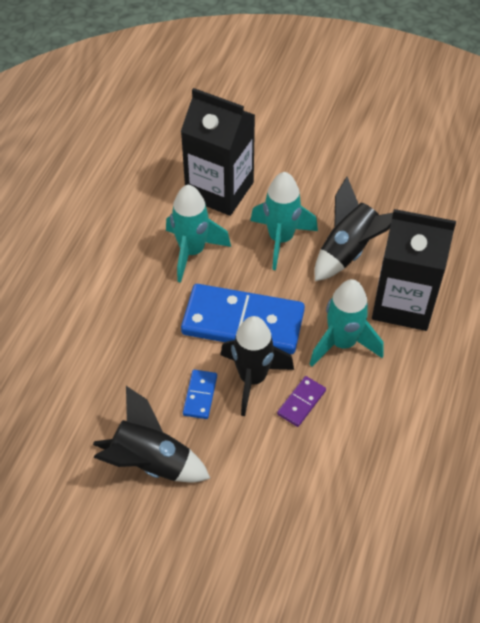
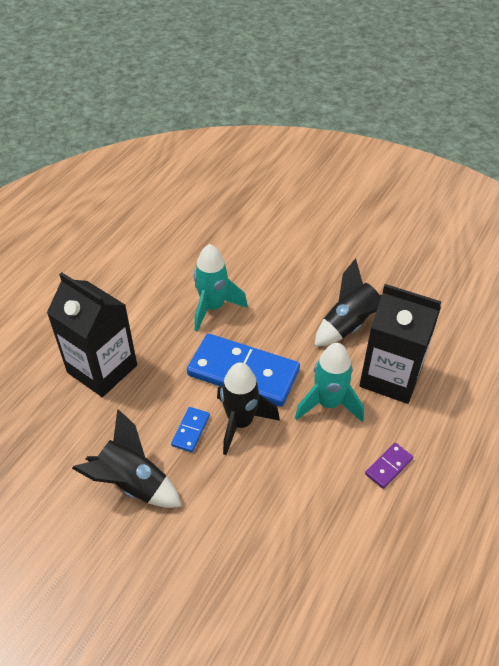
camera: 10 degrees right, 5 degrees down
(219, 190) = (248, 260): black carton -> black carton (102, 369)
(280, 239) = (292, 307): turquoise rocket -> none
(301, 402) = (280, 451): purple domino -> purple domino (388, 466)

